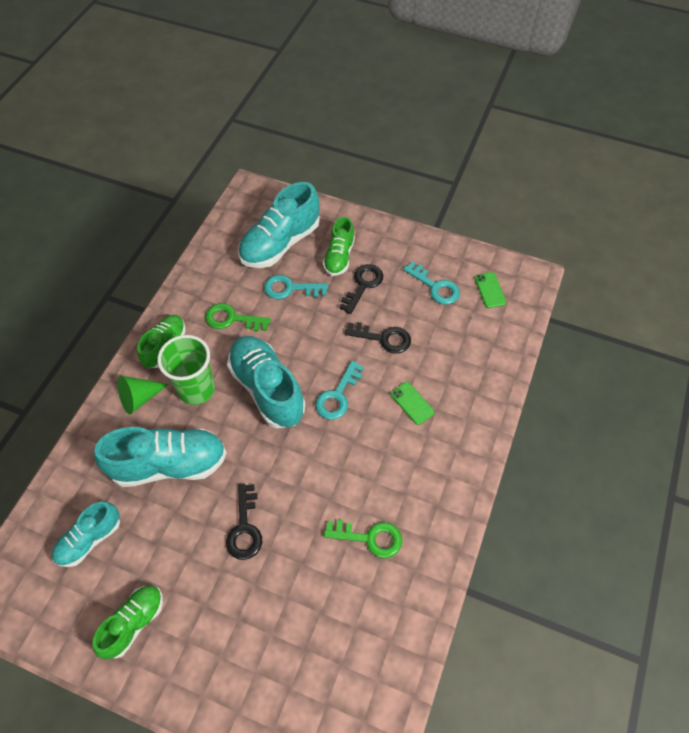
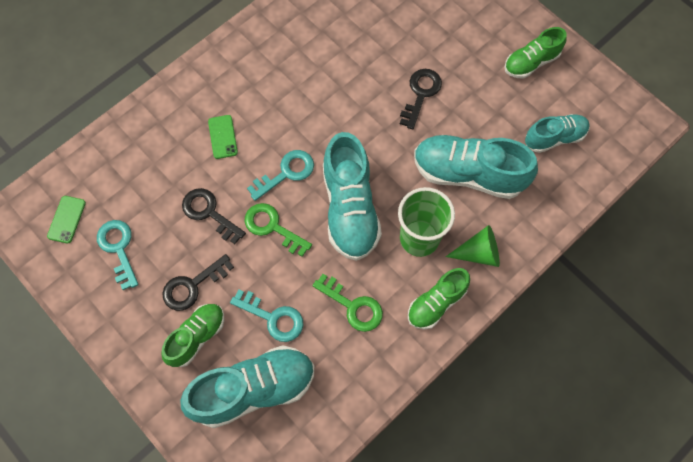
camera: 155 degrees left, 10 degrees up
(370, 538) = (323, 46): green key -> green key (272, 227)

